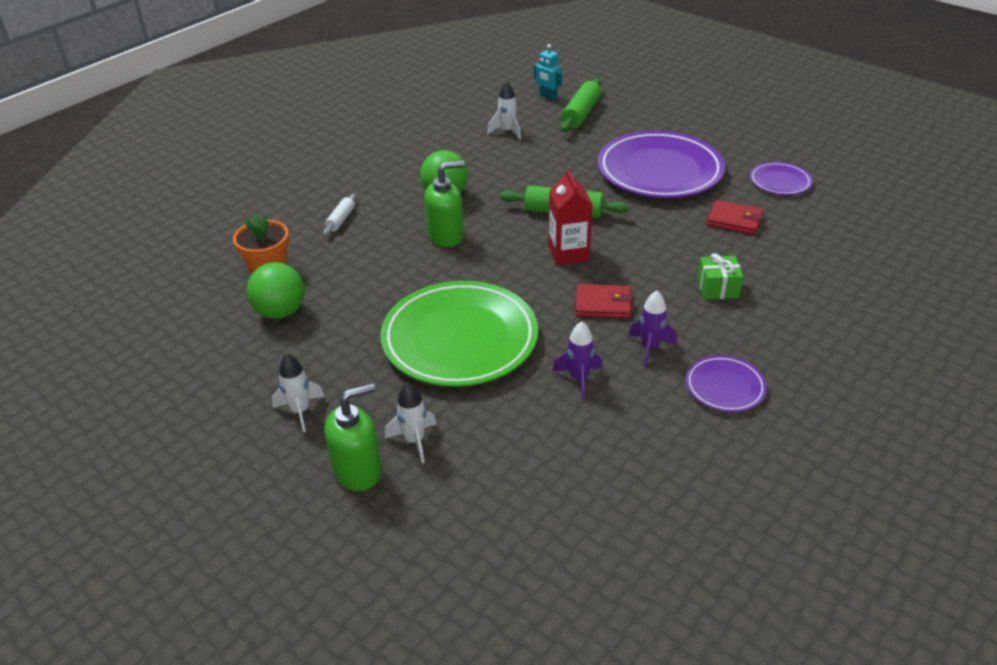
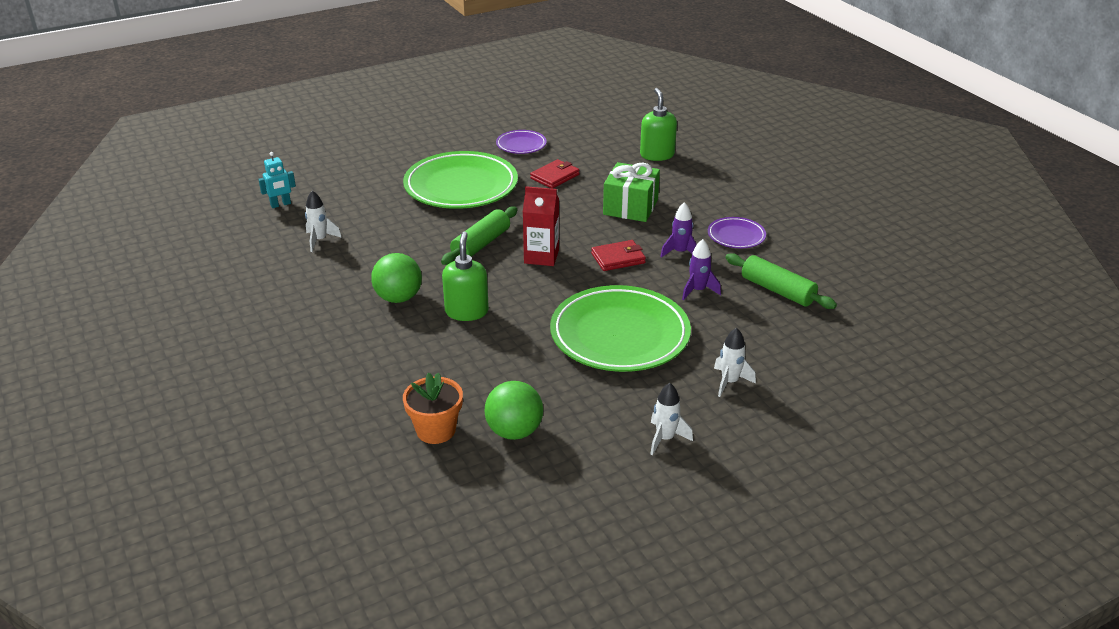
camera: 70 degrees left, 5 degrees down
(341, 220) = (386, 369): white rolling pin -> none
(358, 471) = (751, 417): green soap dispenser -> green soap dispenser (657, 155)
(581, 114) = (331, 196): green rolling pin -> green rolling pin (777, 290)
(603, 304) = (618, 258): red wallet -> red wallet turned 45 degrees clockwise
(659, 171) = (461, 186): purple plate -> green plate
(718, 288) = (630, 207): green gift -> green gift, size x1.65

